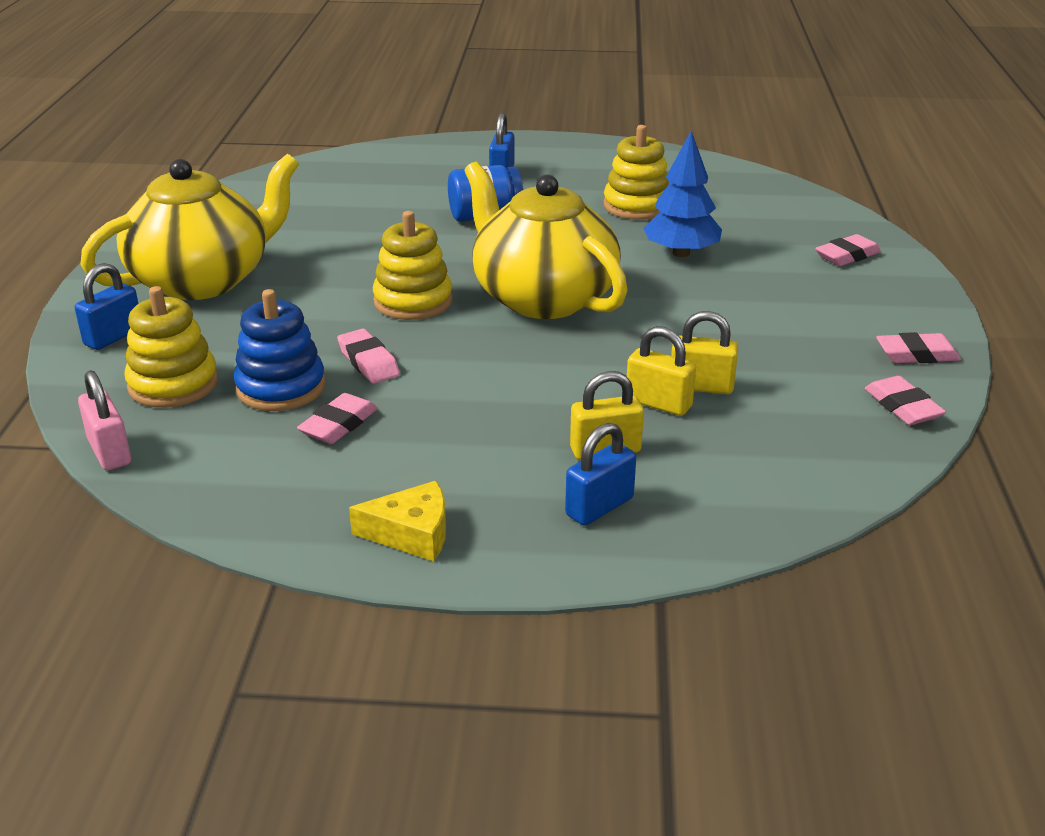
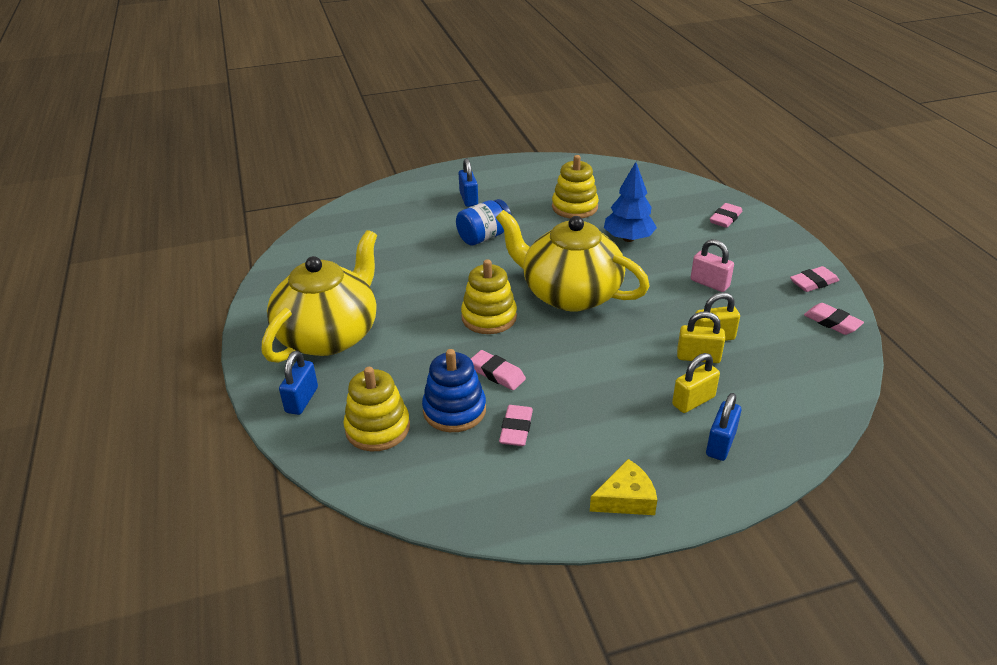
camera: 20 degrees left, 5 degrees up
(110, 452) = (377, 497): pink padlock -> pink padlock (709, 283)

